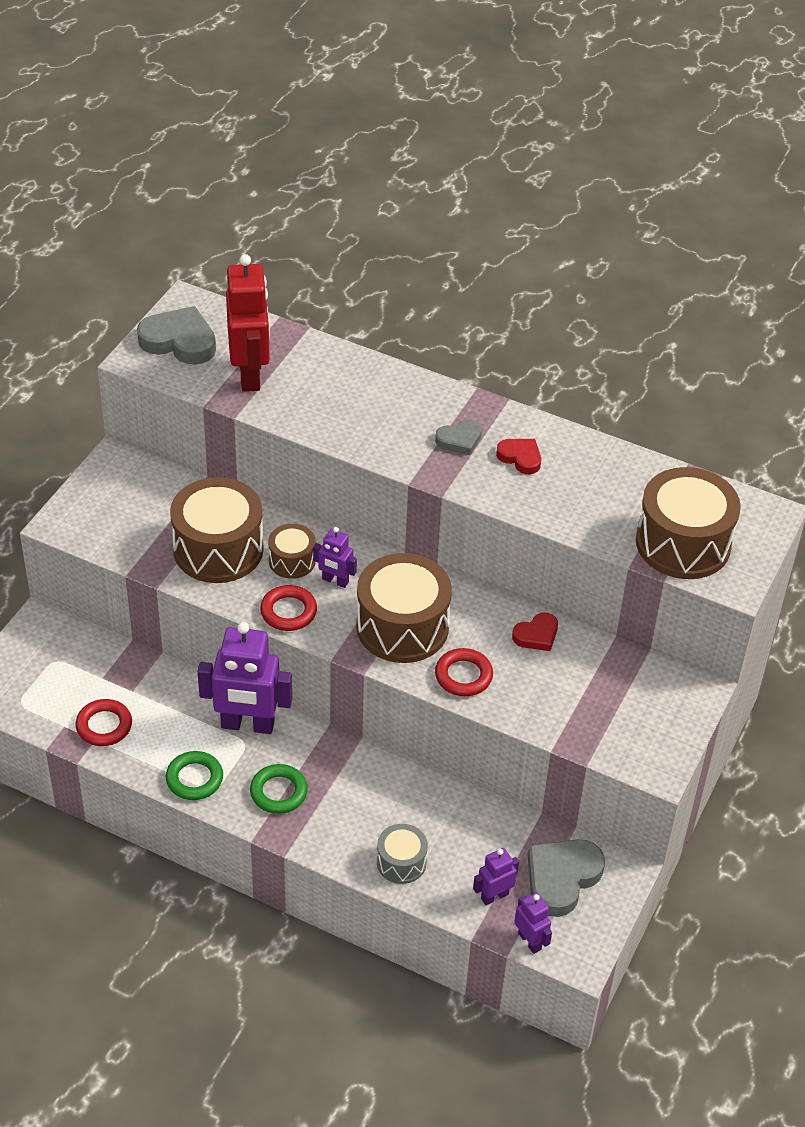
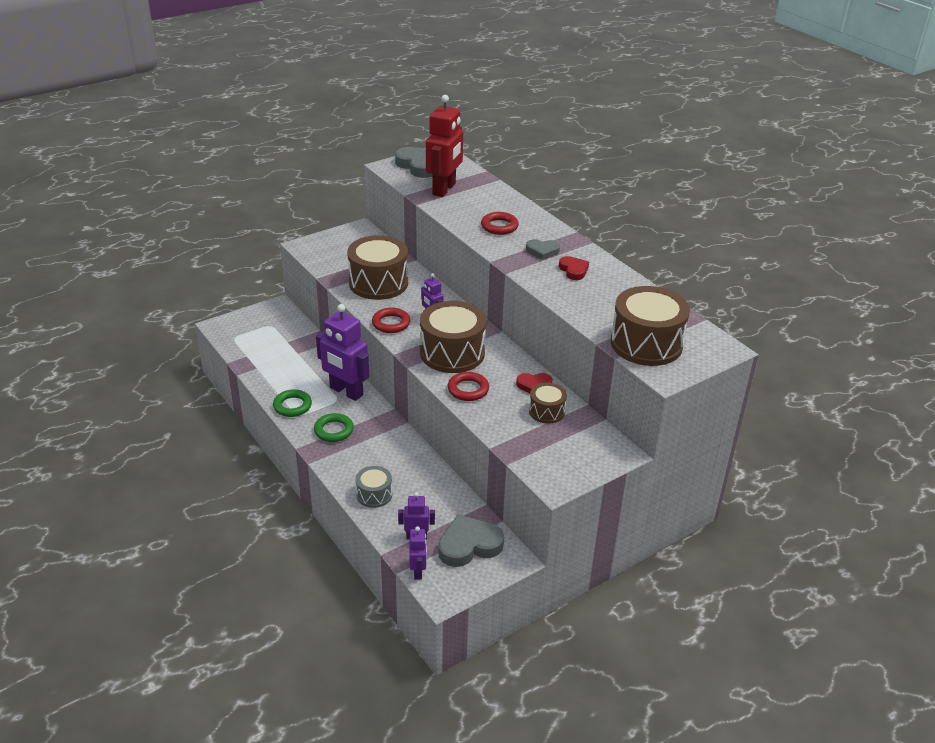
camera: 30 degrees right, 10 degrees down
(104, 726) = (267, 363): red ring -> red ring (499, 226)
(292, 561) = (415, 301): brown drum -> brown drum (546, 411)

